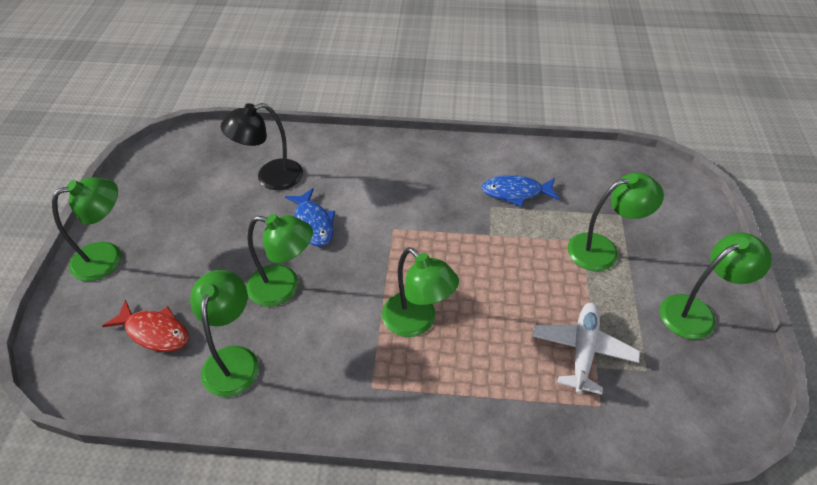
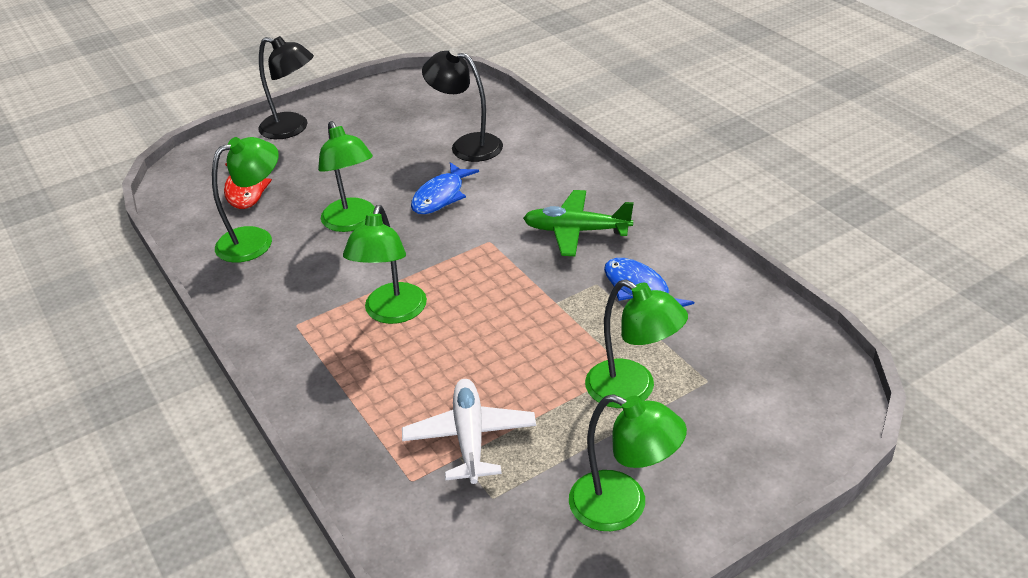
camera: 55 degrees right, 10 degrees down
(107, 257) = (292, 128): green lamp -> black lamp
(429, 184) = (576, 231): none -> green plane
(583, 351) = (470, 438): white plane -> white plane turned 75 degrees counterclockwise

